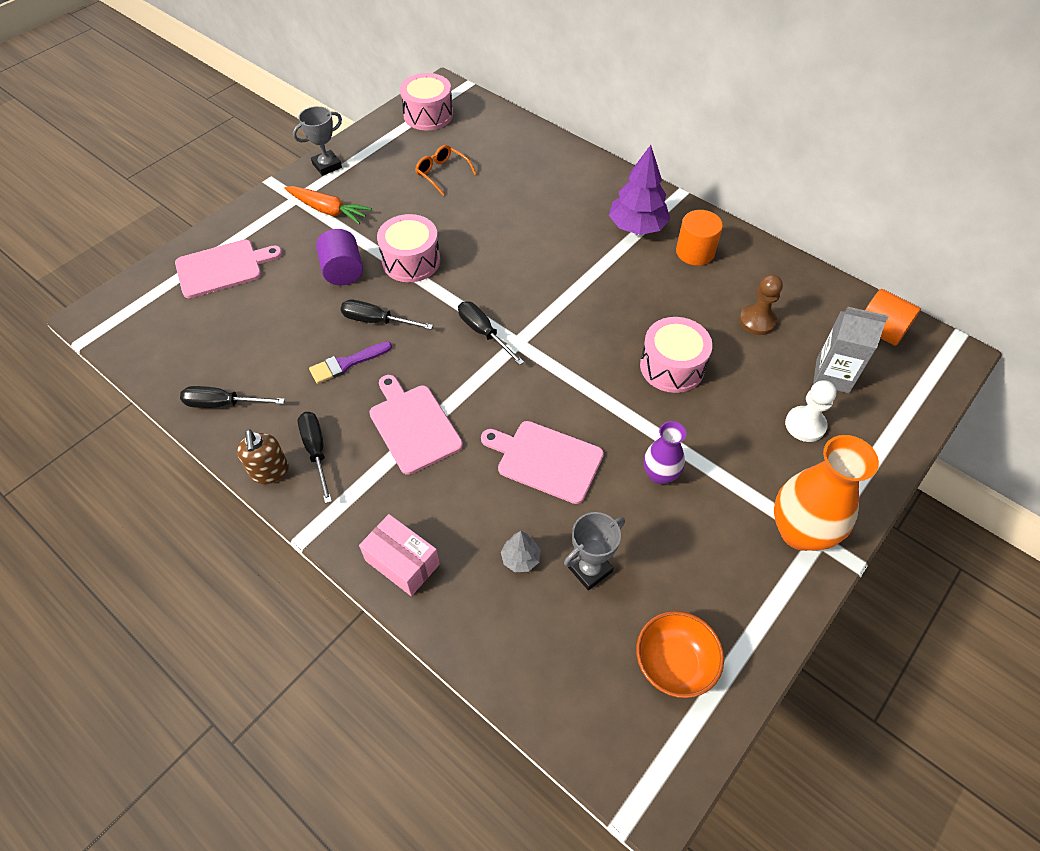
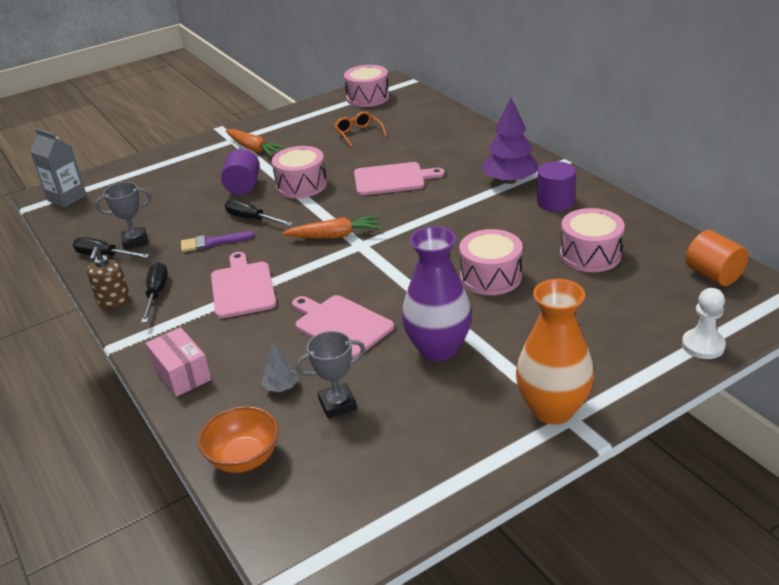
camera: 20 degrees right, 20 degrees down
(223, 268) = (153, 176): pink cutting board -> pink cutting board (392, 179)
(327, 166) = (268, 122): grey trophy -> grey trophy (135, 241)
(483, 333) = (335, 236): black screwdriver -> orange carrot
(660, 474) = (438, 349): purple vase -> purple vase, size x1.76
(673, 664) = (377, 484): orange bowl -> orange bowl (244, 458)
(695, 252) = (555, 202): orange cylinder -> purple cylinder
(757, 321) = (590, 254): brown pawn -> pink drum
(805, 425) = (599, 333): white pawn -> white pawn (703, 345)
(832, 375) = (646, 301): grey carton -> grey carton (67, 198)

